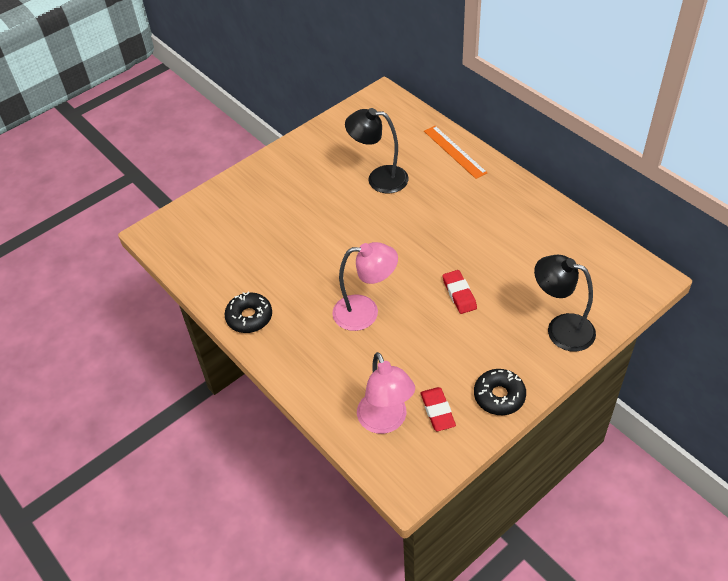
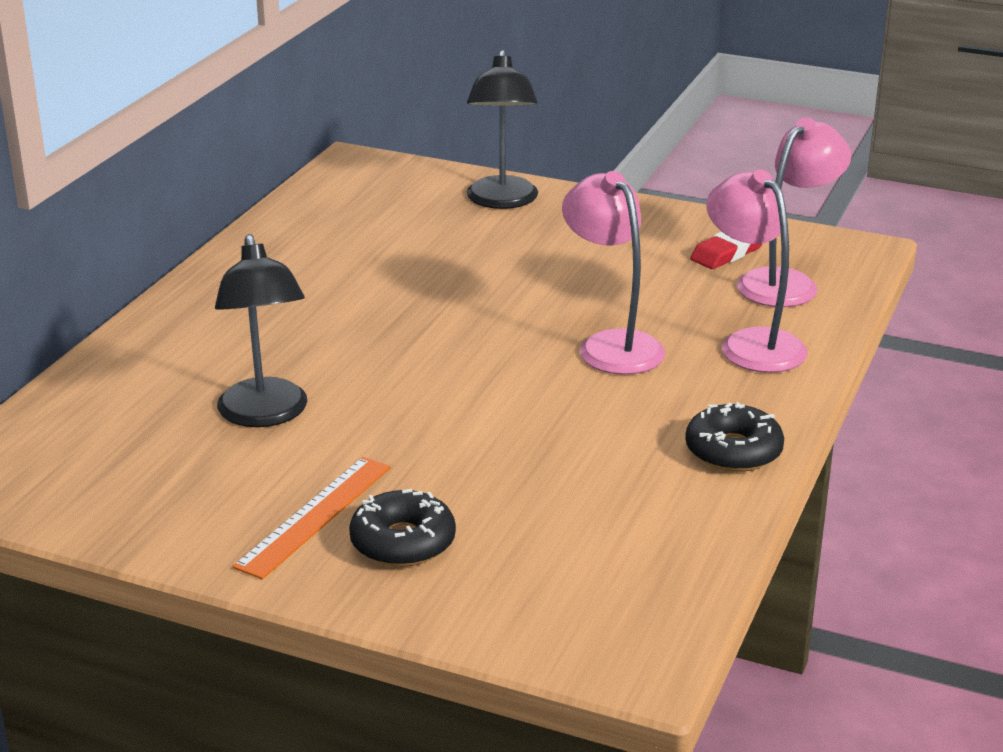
camera: 120 degrees left, 20 degrees down
(332, 370) = (752, 343): none -> pink lamp
(455, 151) = (138, 354): orange ruler -> orange ruler (314, 516)
(459, 294) = (501, 279): red eraser -> none
(499, 396) = (658, 219): black donut -> black donut (403, 542)

